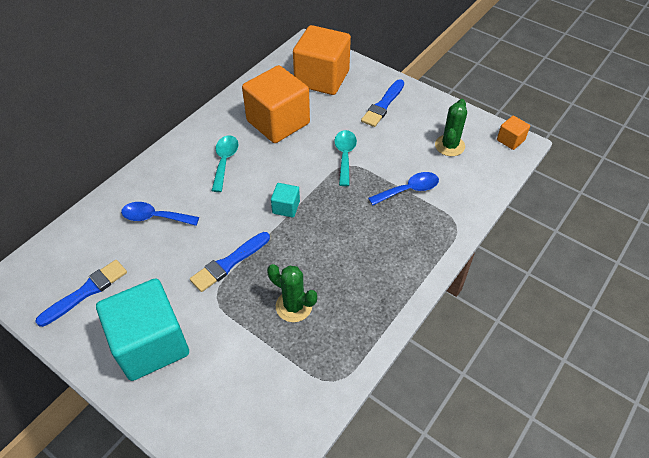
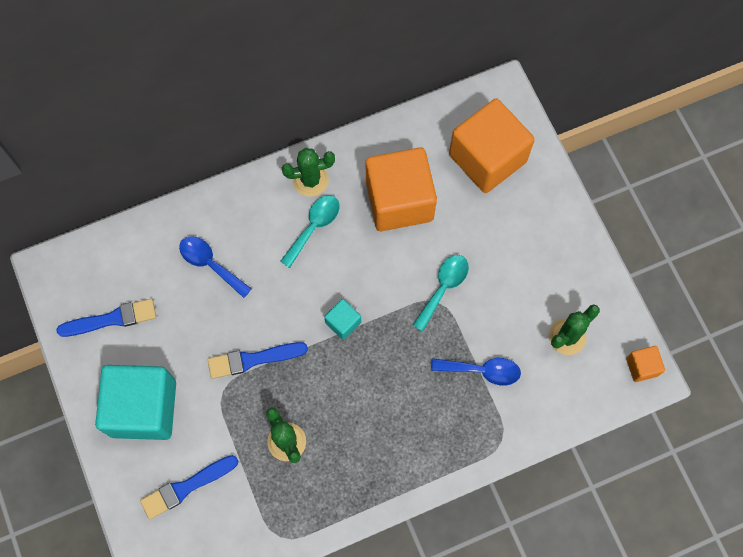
camera: 30 degrees right, 20 degrees up
(204, 136) = (310, 180): none -> green cactus
(383, 105) = (531, 238): blue brush -> blue brush (186, 487)

